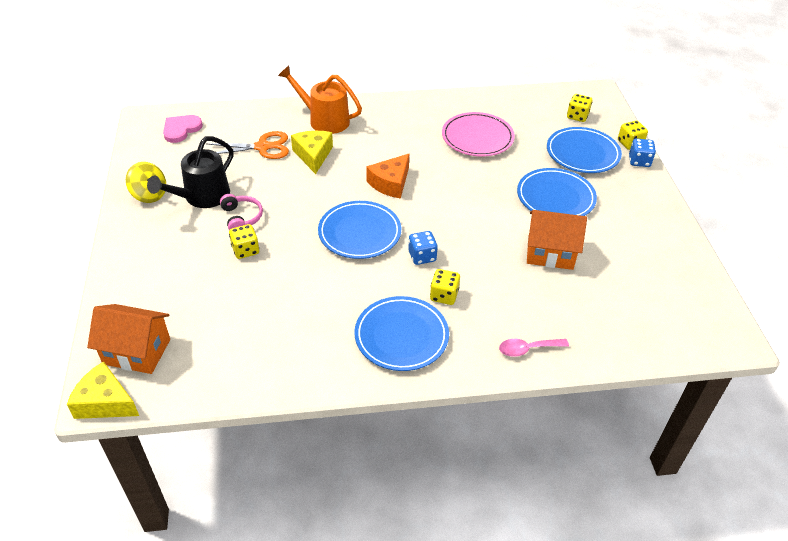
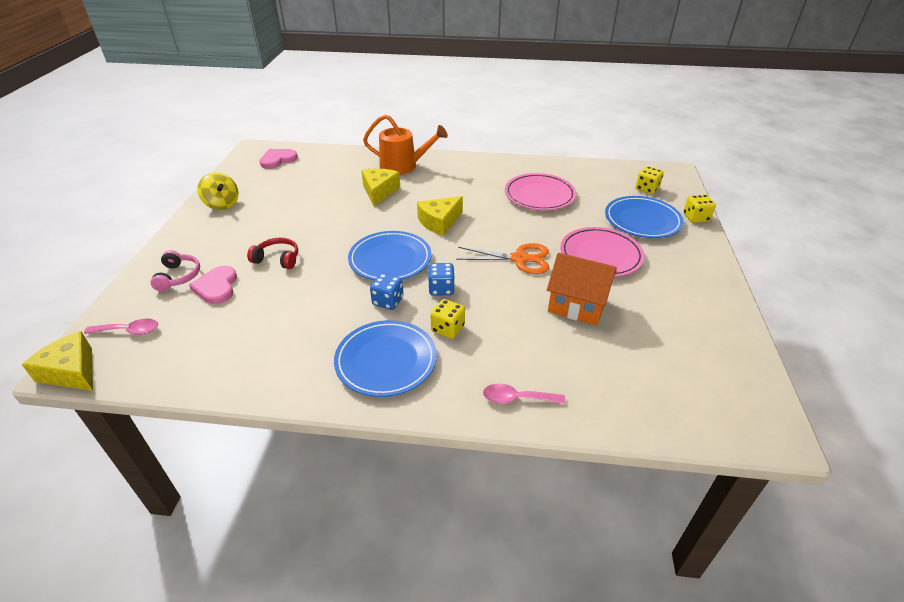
camera: 15 degrees right, 5 degrees down
(137, 351) = (129, 331): orange house -> pink spoon
(199, 291) = (216, 287): none -> pink heart
(202, 197) = (265, 211): black watering can -> none
(241, 217) = (289, 232): pink headphones -> pink headphones (178, 276)
(245, 250) = (277, 259): yellow dice -> red headphones
(262, 147) = (338, 180): orange scissors -> orange scissors (519, 259)
(324, 120) = (403, 166): orange watering can -> orange watering can turned 150 degrees clockwise
(390, 183) = (439, 222): orange cheese -> yellow cheese
(555, 197) = (600, 255): blue plate -> pink plate
(639, 161) = (701, 234): blue dice -> blue dice (388, 301)

